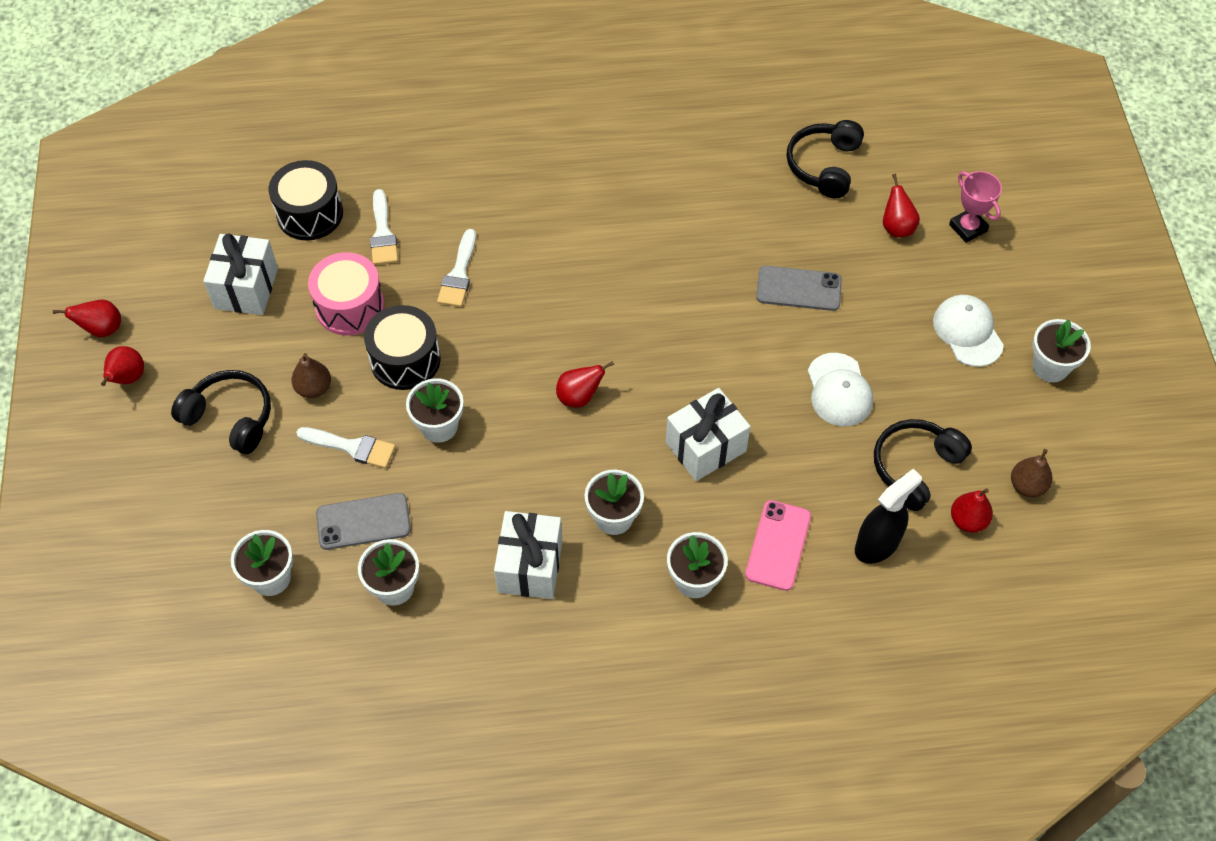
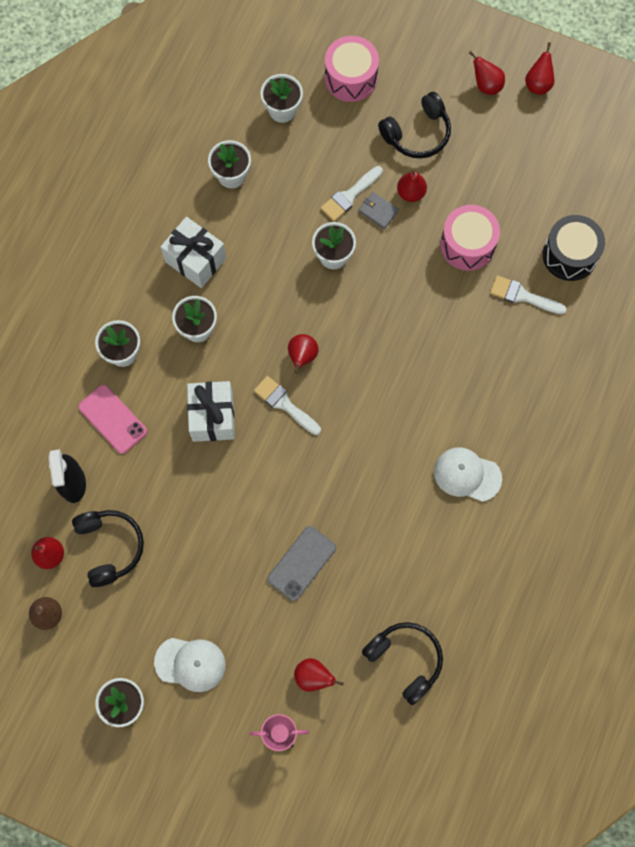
camera: 120 degrees right, 15 degrees up
(186, 524) = (351, 78): none -> pink drum
(246, 288) = (522, 185): white gift -> none
(314, 388) = (411, 193): brown pear -> red pear
(356, 409) = (378, 211): none -> grey wallet
(363, 522) = (289, 178): grey phone -> none
(405, 360) = (400, 260): black drum -> none
(459, 274) = (455, 330): white brush -> white brush (284, 404)
(839, 390) = (200, 535): white cap -> white cap (467, 475)

